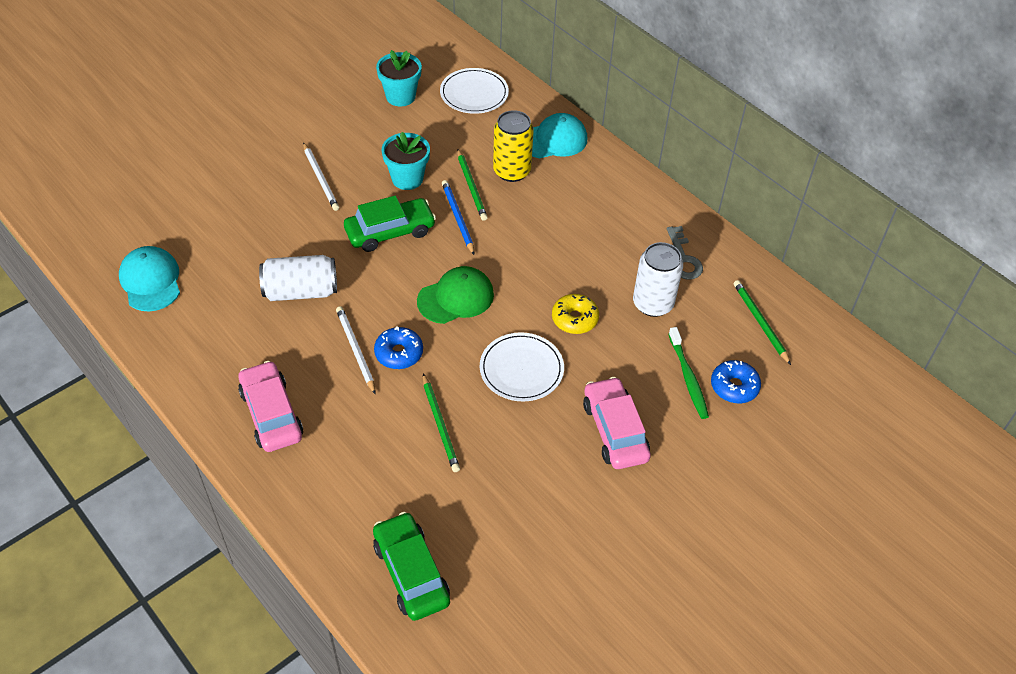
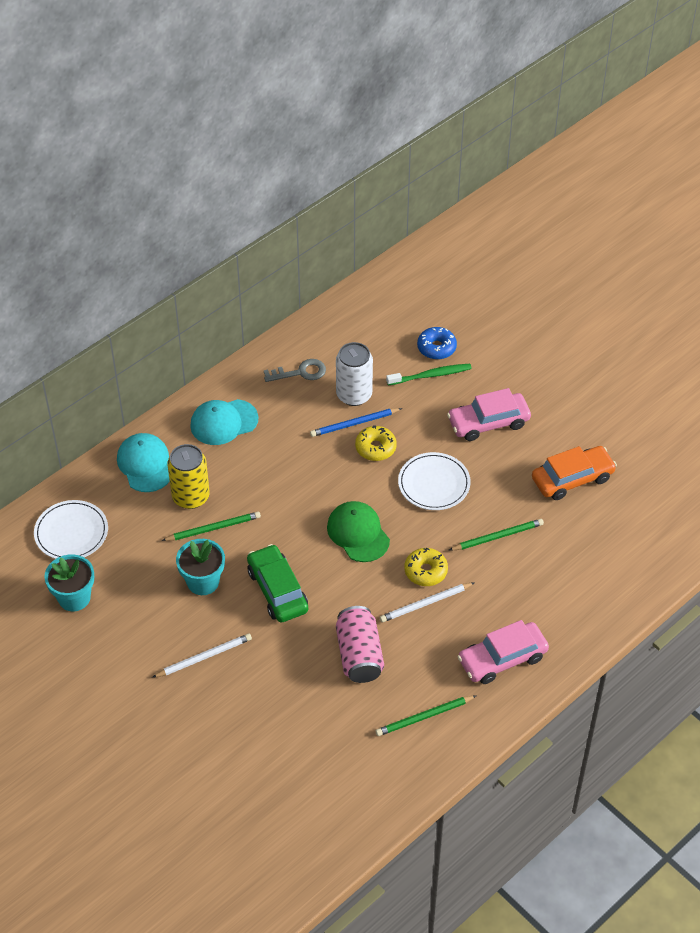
camera: 90 degrees left, 0 degrees up
(151, 281) = (355, 786): turquoise cap -> turquoise cap (223, 422)
(301, 291) = (359, 655): white can -> pink can
(399, 353) = (425, 571): blue donut -> yellow donut
(411, 572) = (635, 547): green car -> none
(457, 218) = (257, 537): blue pencil -> blue pencil (354, 424)
(524, 513) = (572, 479): none -> orange car
(760, 322) = (369, 327): green pencil -> green pencil (424, 717)

